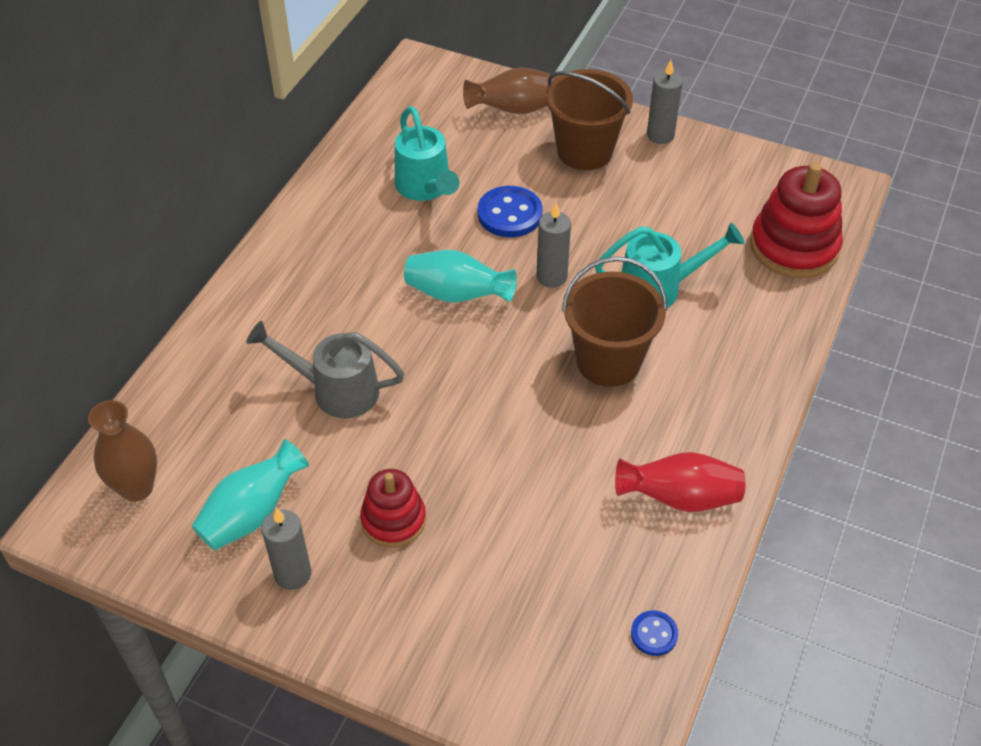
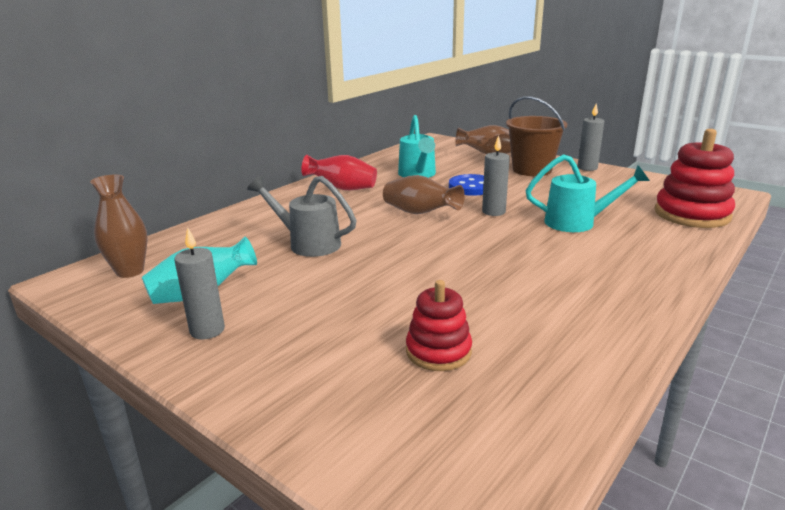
camera: 15 degrees right, 25 degrees down
(393, 520) = (312, 311): red stacking toy -> red stacking toy (438, 351)
(457, 294) = (420, 213): turquoise vase -> brown vase
(608, 361) = (529, 250): brown bucket -> none
(654, 634) = (539, 424): blue button -> none
(680, 498) = (582, 330): red vase -> red vase (342, 188)

